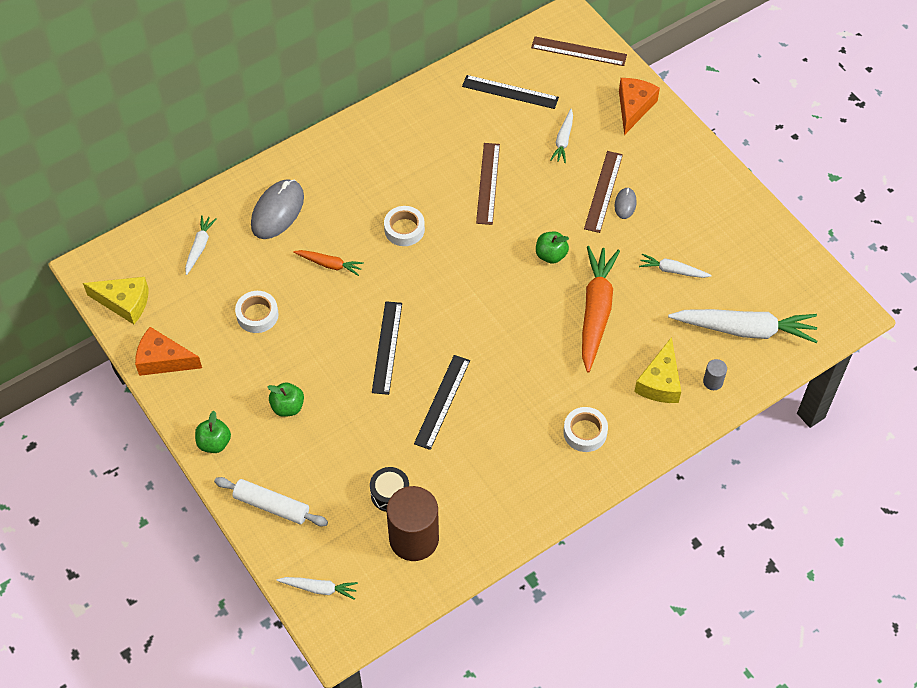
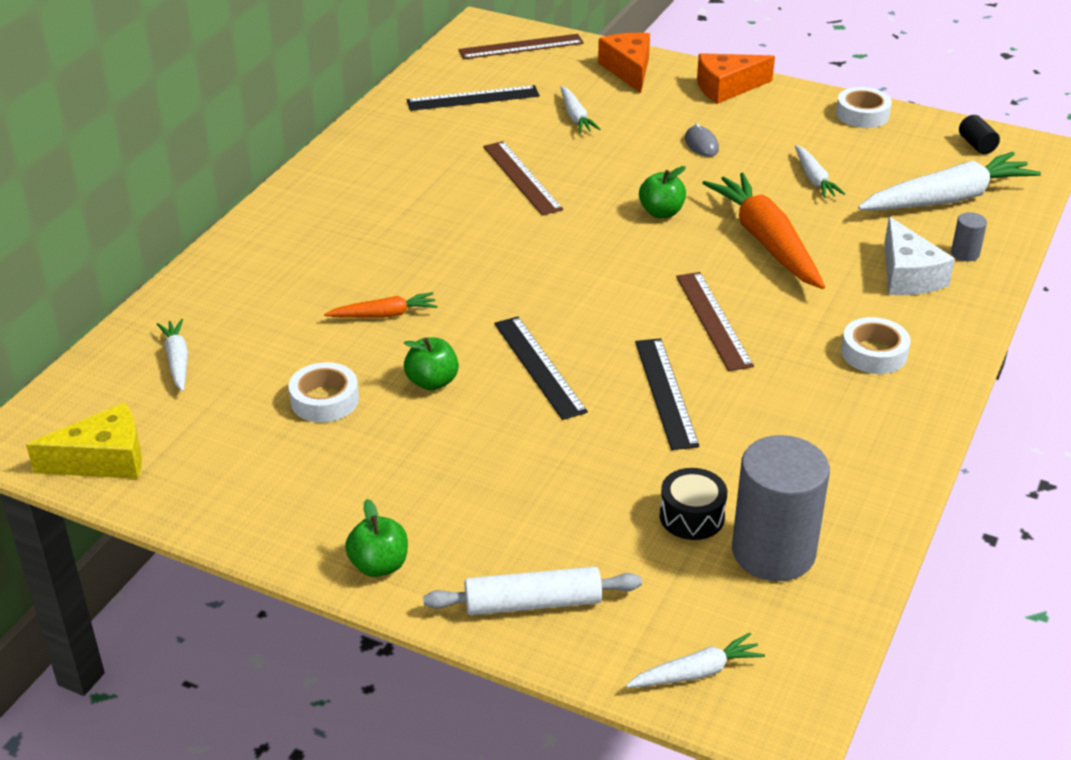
camera: 30 degrees left, 20 degrees down
(163, 360) = (218, 501): orange cheese -> orange cheese (727, 88)
(277, 211) = (264, 289): grey mouse -> none
(287, 407) = (456, 480): green apple -> green apple (432, 382)
(404, 229) = (455, 250): white tape -> white tape (862, 114)
(414, 539) = (773, 552): brown cylinder -> grey cylinder
(603, 191) = (666, 142): brown ruler -> brown ruler (714, 320)
(660, 382) = (908, 275): yellow cheese -> white cheese
(672, 270) = (814, 179): white carrot -> white carrot turned 90 degrees counterclockwise
(811, 290) = (976, 145): none -> black cylinder

